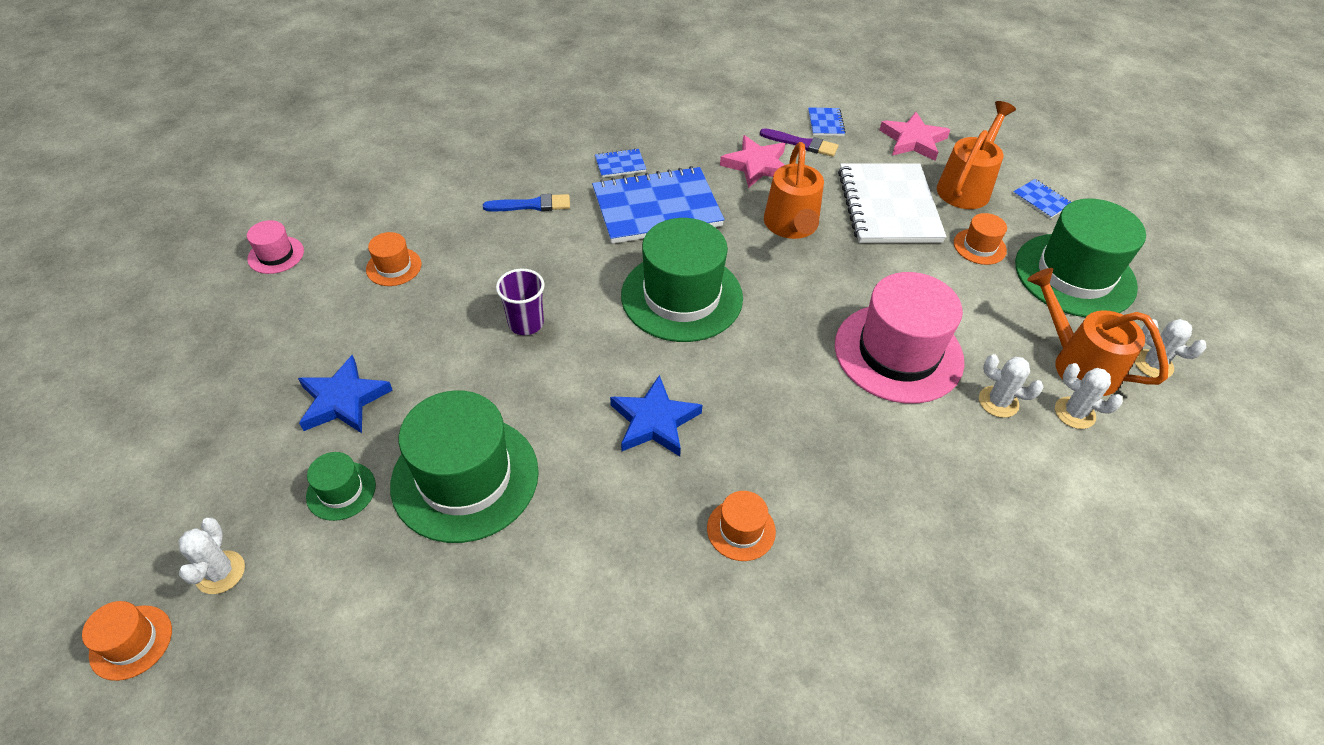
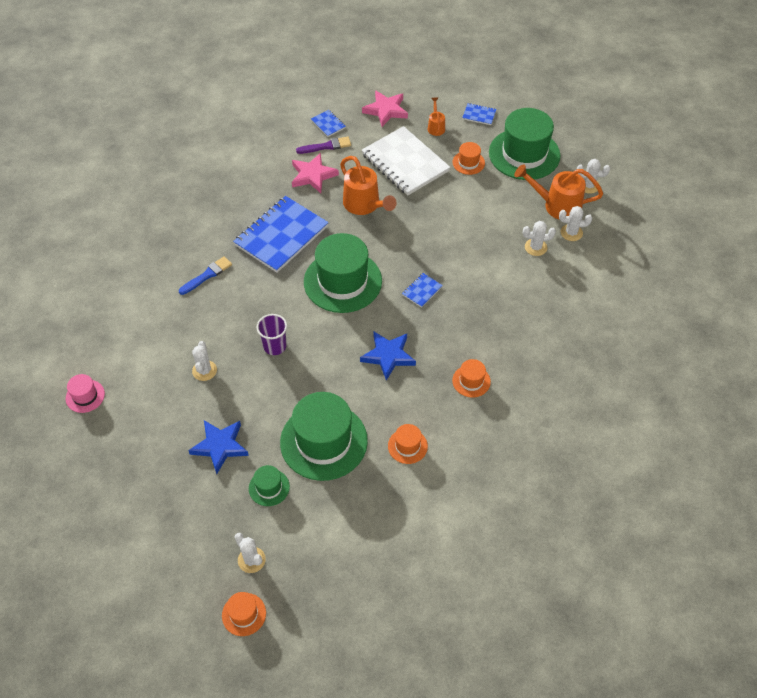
camera: 35 degrees left, 5 degrees up
(394, 267) = (165, 360): orange hat -> orange hat (407, 446)
(420, 303) = (204, 370): none -> white cactus
(620, 164) = (233, 219): blue notebook -> blue notebook (422, 291)
(898, 353) = (473, 248): pink hat -> none
(966, 187) = (436, 127): orange watering can -> orange watering can, size x0.52

